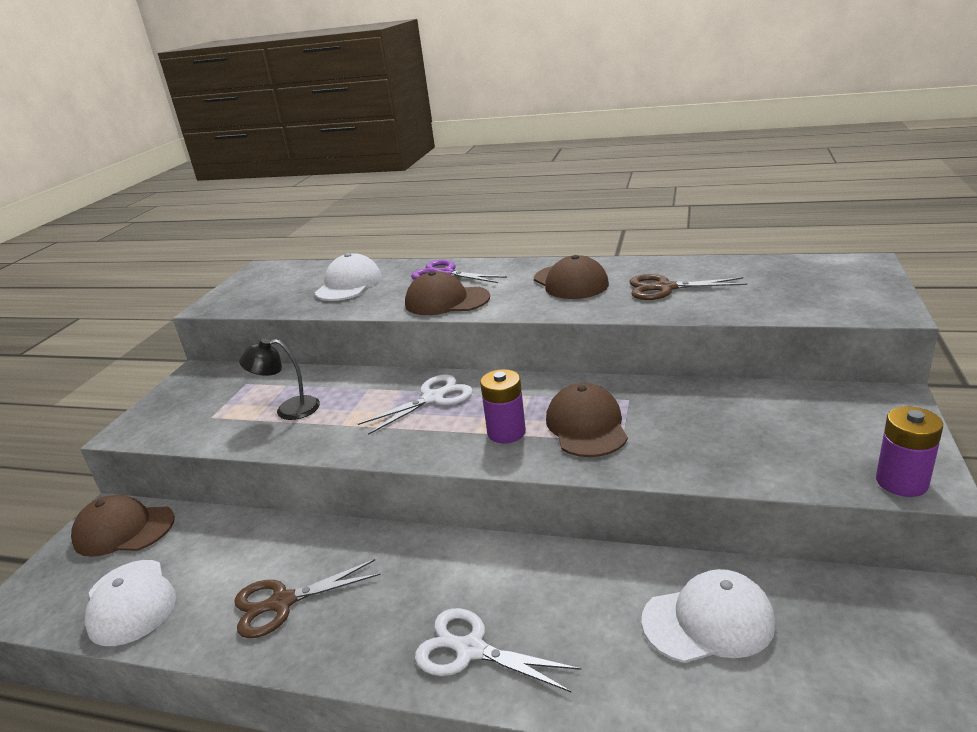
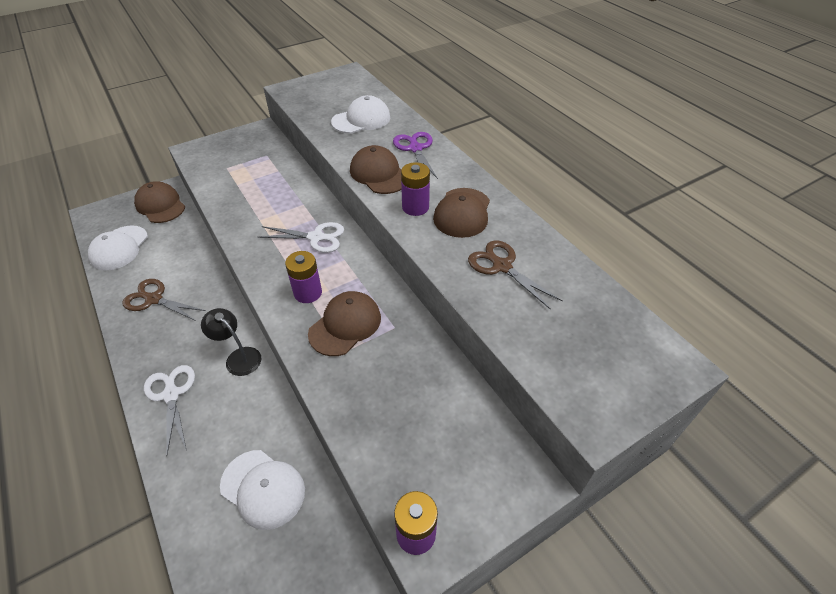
camera: 40 degrees right, 20 degrees up
(288, 409) = (256, 190): black lamp -> black lamp (239, 357)
(525, 299) = (415, 207): none -> purple battery

